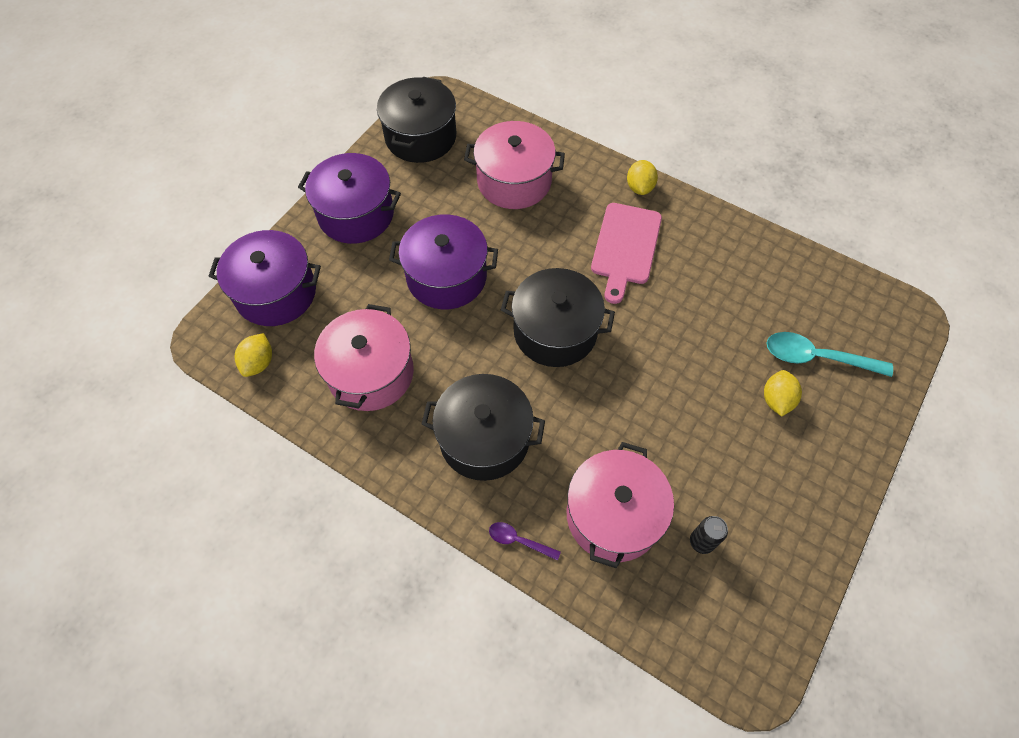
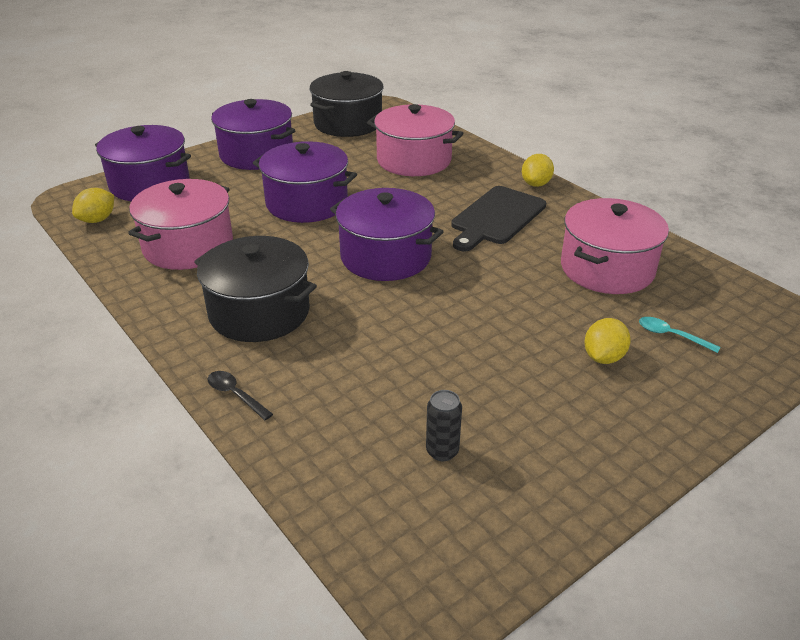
camera: 20 degrees right, 25 degrees down
(519, 541) = (235, 395): purple spoon -> black spoon
(555, 331) = (386, 256): black pot -> purple pot
(613, 515) = (353, 402): pink pot -> pink pot (607, 268)
(625, 247) = (496, 217): pink cutting board -> black cutting board
(817, 357) = (671, 336): turquoise spoon -> turquoise spoon, size x0.53

